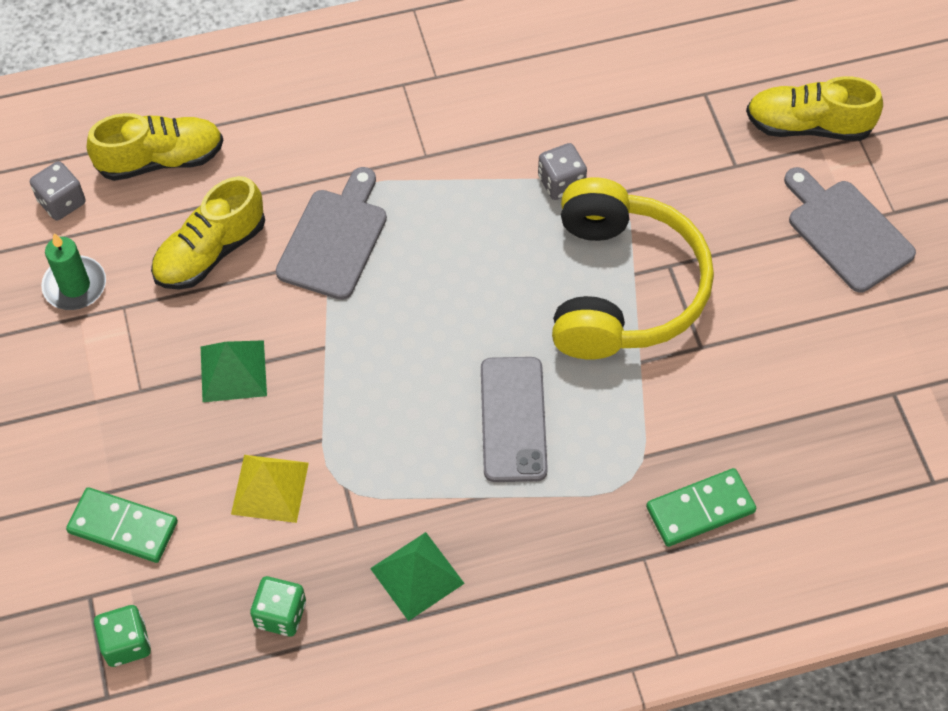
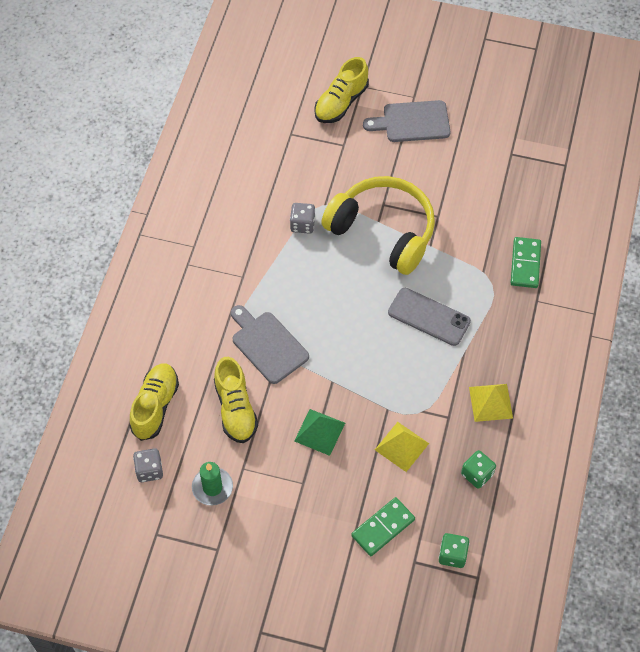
camera: 60 degrees left, 0 degrees up
(417, 576) = (491, 402): green pyramid -> yellow pyramid

